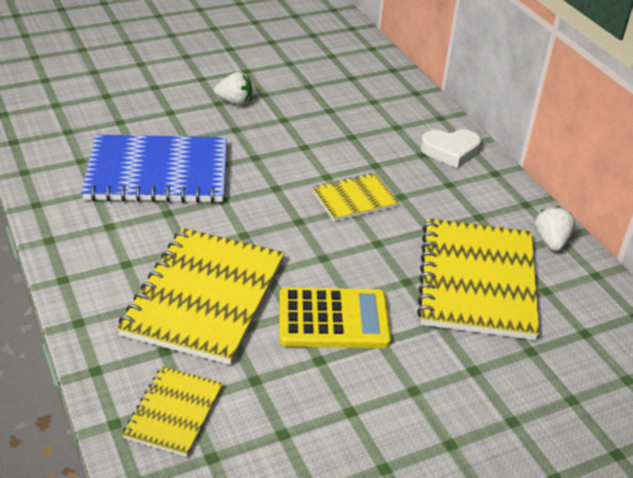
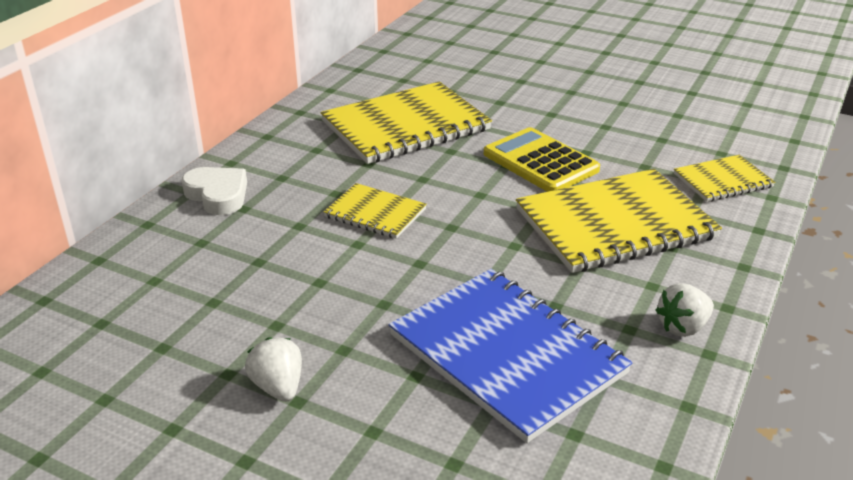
camera: 125 degrees left, 5 degrees down
(551, 241) = (310, 113): white strawberry -> white strawberry (683, 327)

